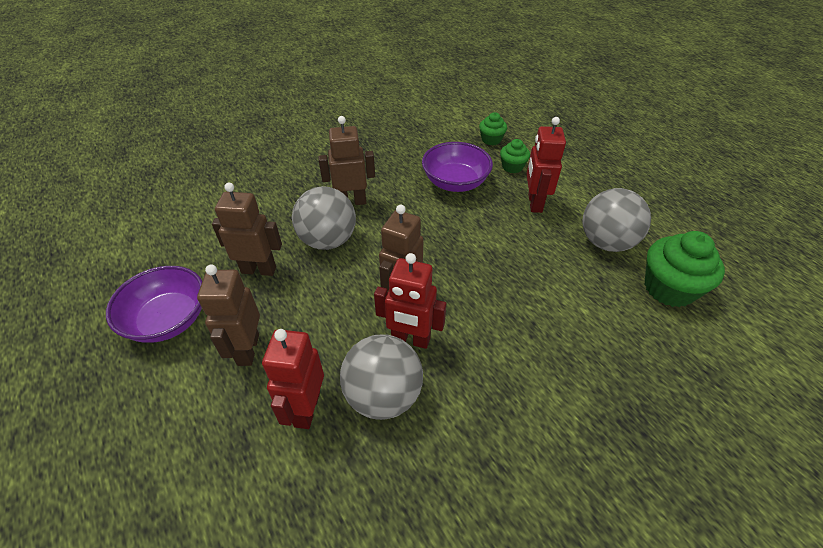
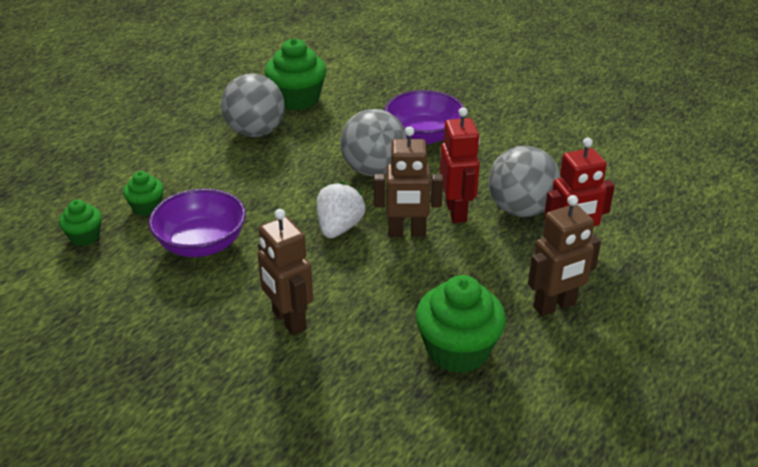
camera: 115 degrees left, 10 degrees down
(168, 320) = (580, 388): purple bowl -> purple bowl (424, 135)
(259, 270) = (458, 350): brown robot -> green cupcake
(328, 240) = (372, 313): grey ball -> grey ball (373, 170)
(433, 253) = (339, 228): none -> white strawberry
(534, 203) = (214, 180): red robot -> none

